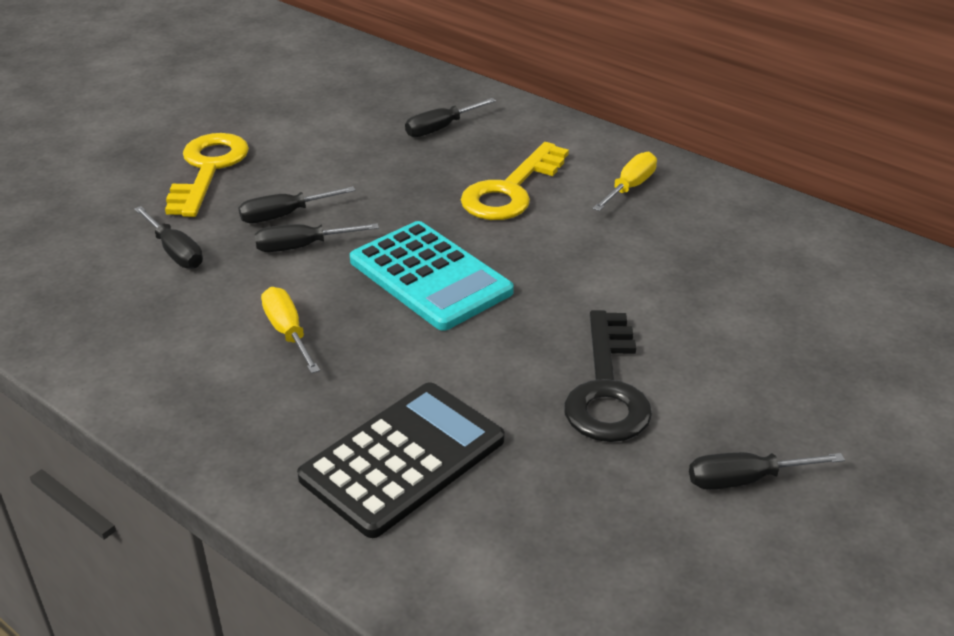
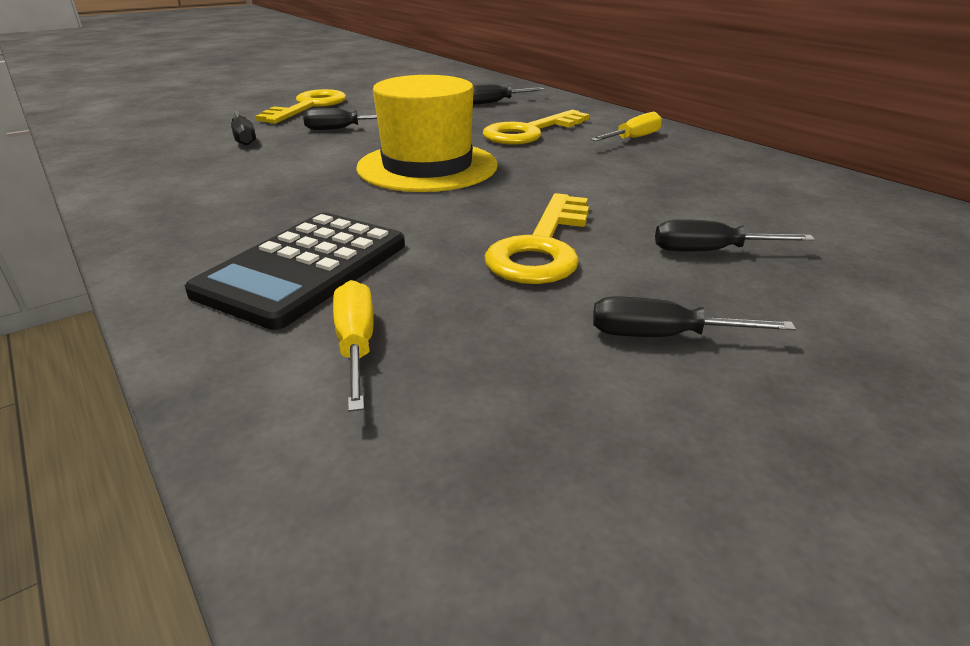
camera: 15 degrees right, 5 degrees down
(288, 333) = (282, 183): yellow screwdriver -> yellow screwdriver (356, 346)
(303, 246) = (340, 143): black screwdriver -> black screwdriver (711, 251)
(403, 459) = (304, 268): black calculator -> black calculator turned 150 degrees clockwise
(430, 276) = (427, 166): turquoise calculator -> yellow hat
(607, 388) = (542, 247): black key -> yellow key

